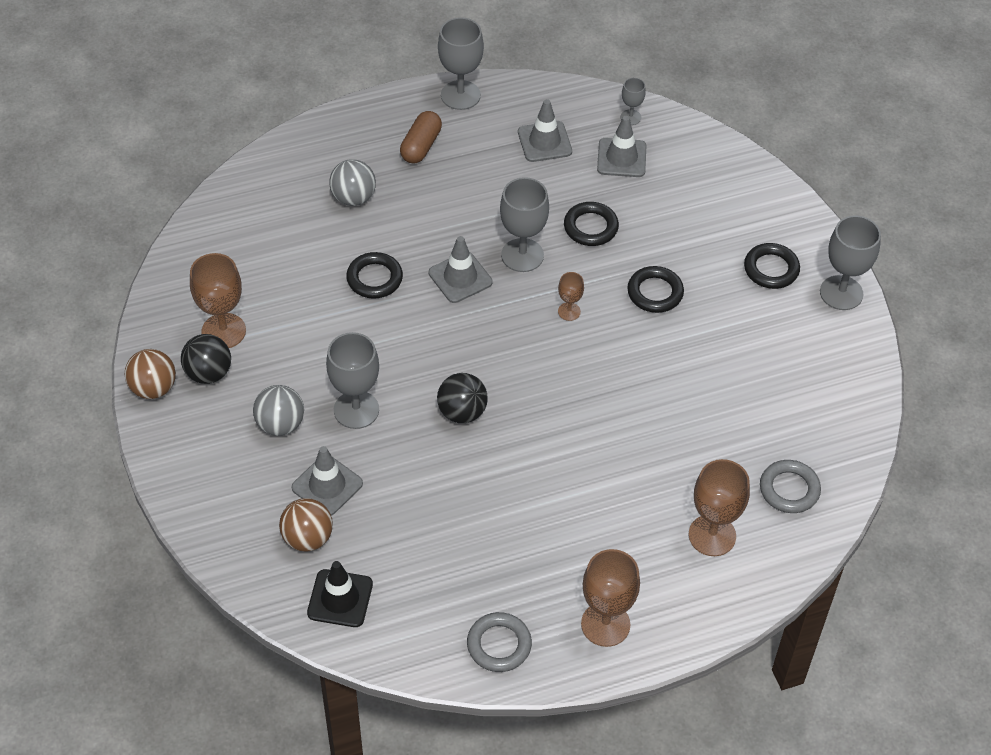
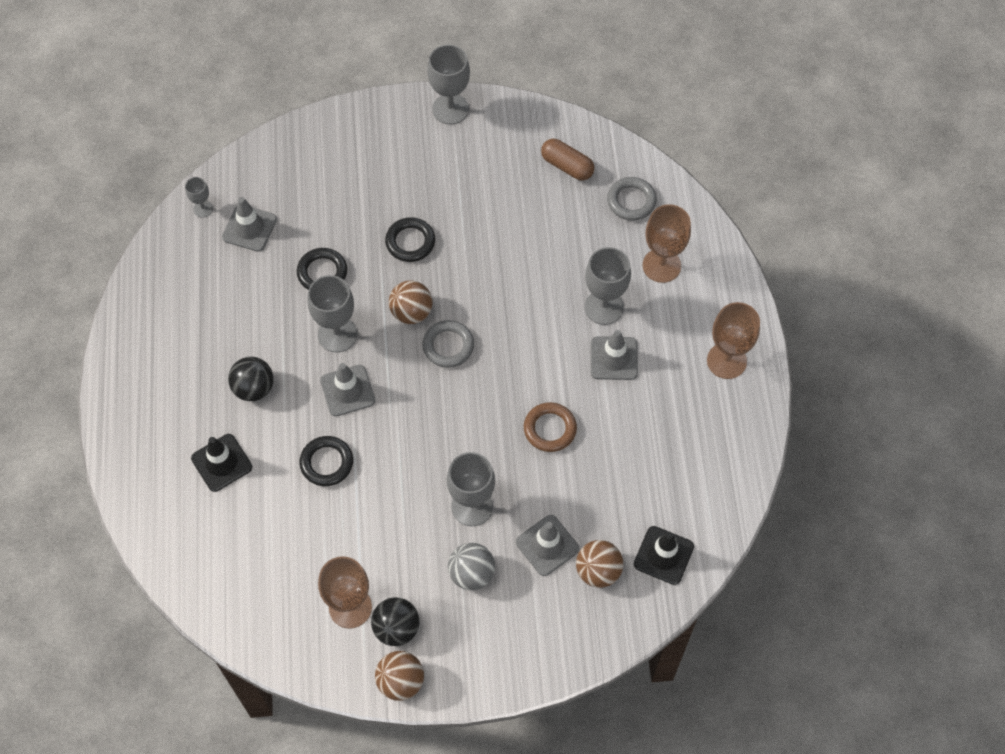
camera: 75 degrees left, 10 degrees up
(353, 198) = (221, 463): grey ball -> black traffic cone
(421, 146) = (176, 390): brown capsule -> brown capsule (567, 166)
(460, 95) = (122, 342): grey goblet -> grey goblet (604, 307)
(462, 412) = (497, 421): black ball -> black ball (254, 388)
(466, 462) = (550, 429): none -> brown ring
(499, 645) = (730, 442): grey ring -> grey ring (448, 346)
(544, 142) = (208, 285): grey traffic cone -> grey traffic cone (614, 358)
(569, 311) = (411, 312): brown goblet -> brown ball
(771, 269) = (411, 150): black ring -> none

